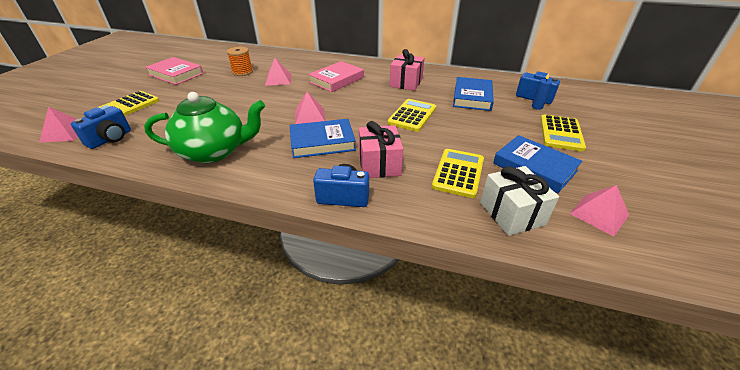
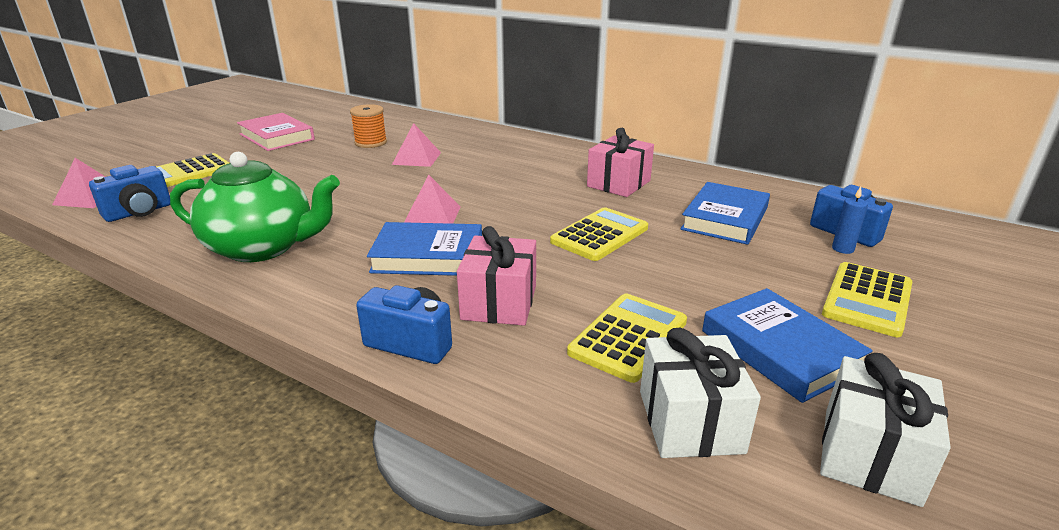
camera: 15 degrees right, 10 degrees down
(337, 80) = (506, 168): pink book -> none
(599, 214) = (870, 455): pink pyramid -> white gift

